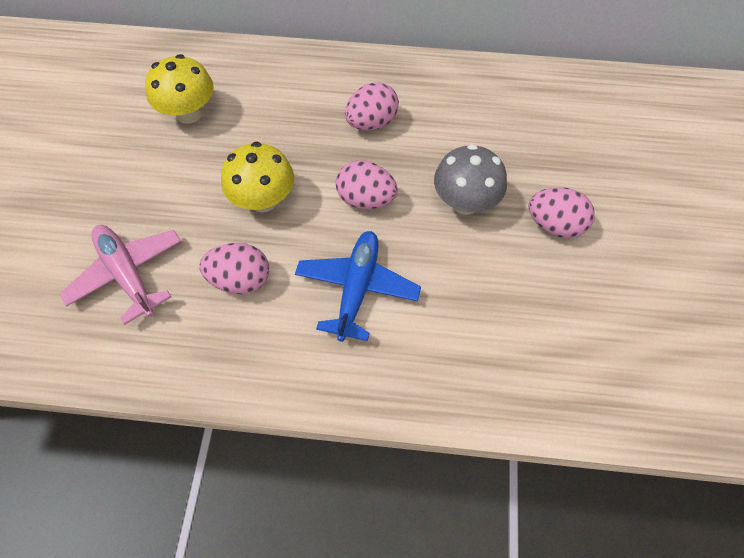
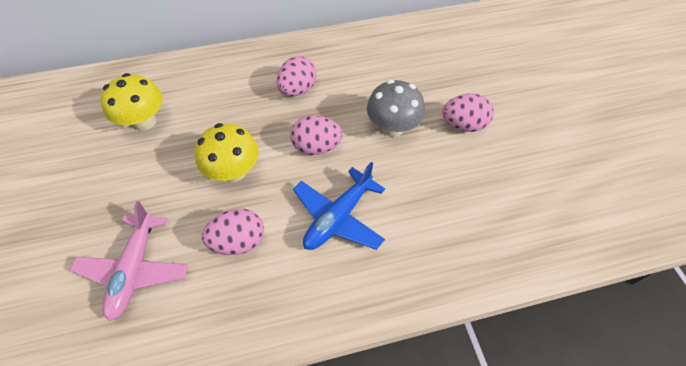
camera: 20 degrees left, 5 degrees down
(127, 274) = (135, 269): pink plane -> pink plane turned 120 degrees counterclockwise
(357, 288) = (338, 217): blue plane -> blue plane turned 135 degrees counterclockwise

